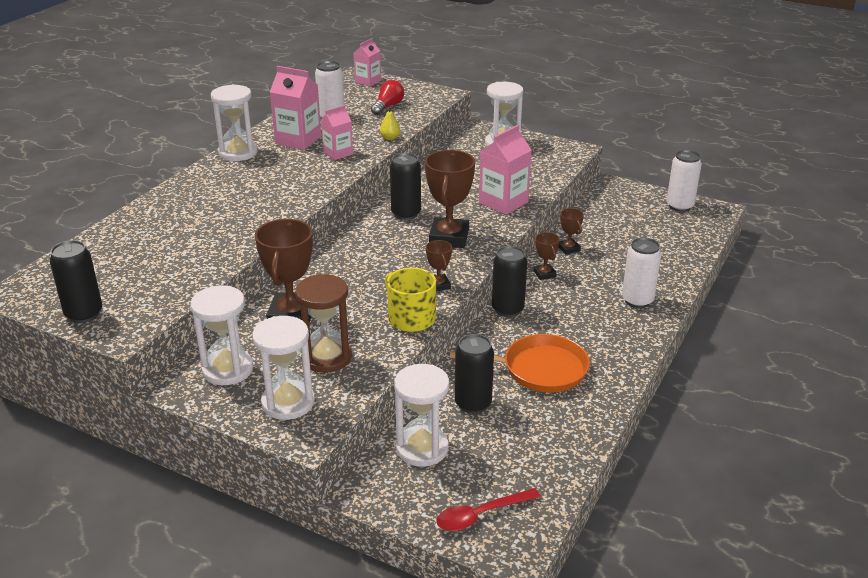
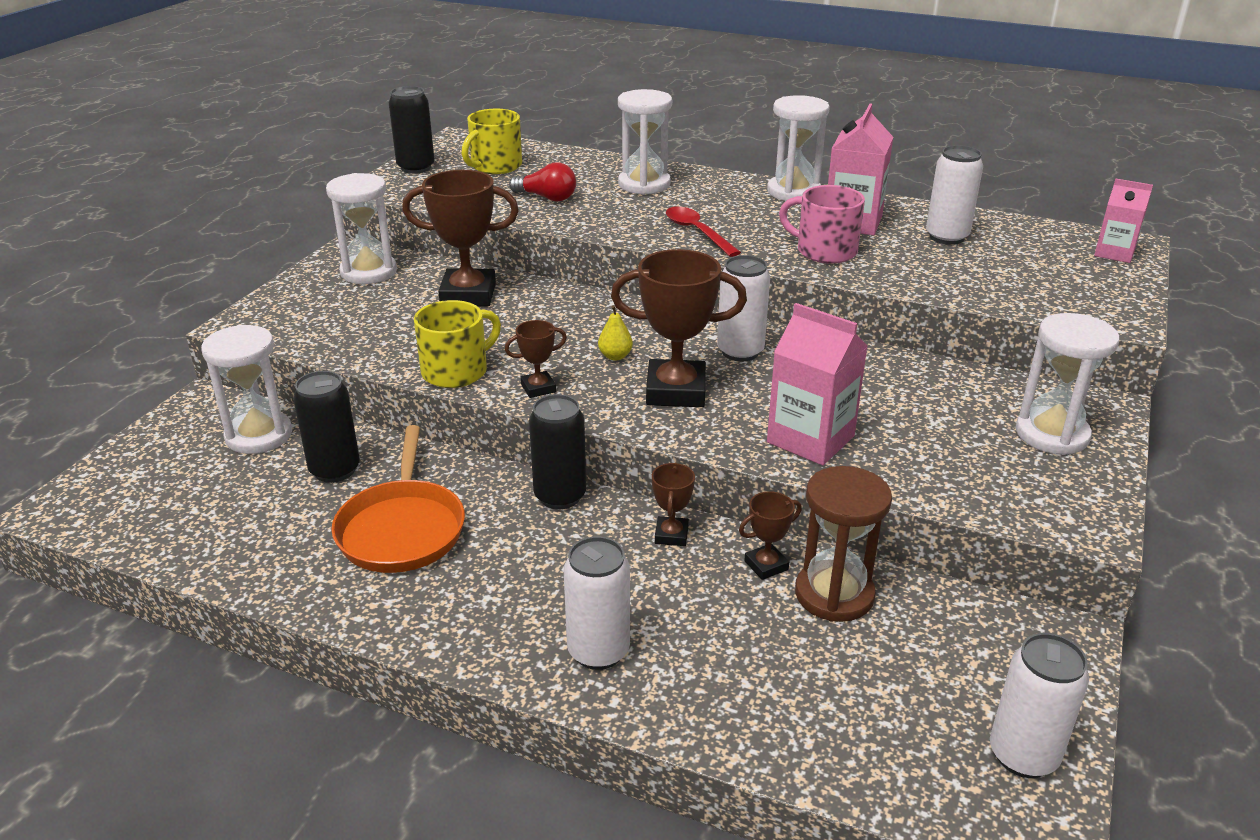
camera: 85 degrees right, 0 degrees up
(108, 271) = (495, 166): none -> yellow mug
(288, 402) = (301, 309): white hourglass -> white hourglass (644, 184)
(326, 357) = (379, 323): brown hourglass -> brown hourglass (834, 594)
(338, 153) = (824, 251): pink carton -> pink mug
(388, 106) = (1023, 275): red light bulb -> red light bulb (547, 198)
(390, 138) = (900, 284): yellow pear -> yellow pear (615, 356)
(406, 214) = (740, 352): black can -> white can
(480, 515) = (126, 482): red spoon -> red spoon (697, 232)
(544, 274) = (671, 535): brown trophy -> brown trophy turned 60 degrees counterclockwise

